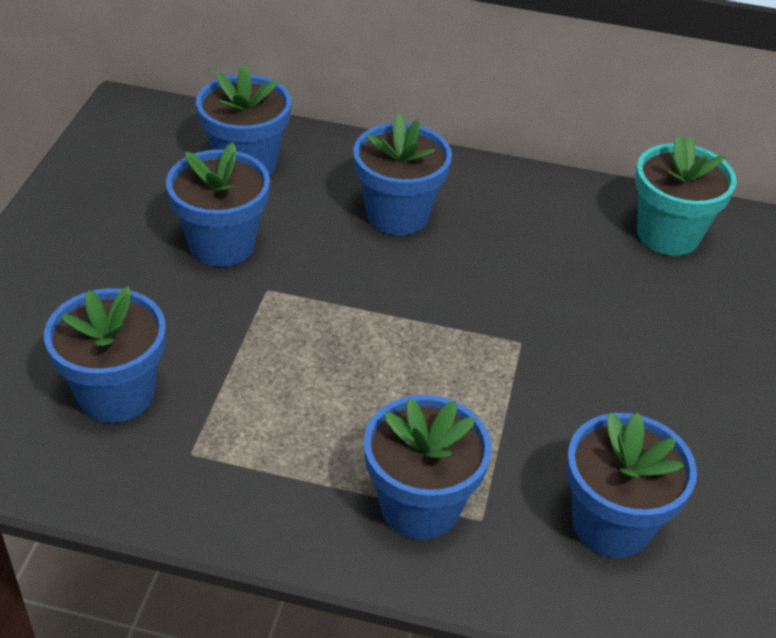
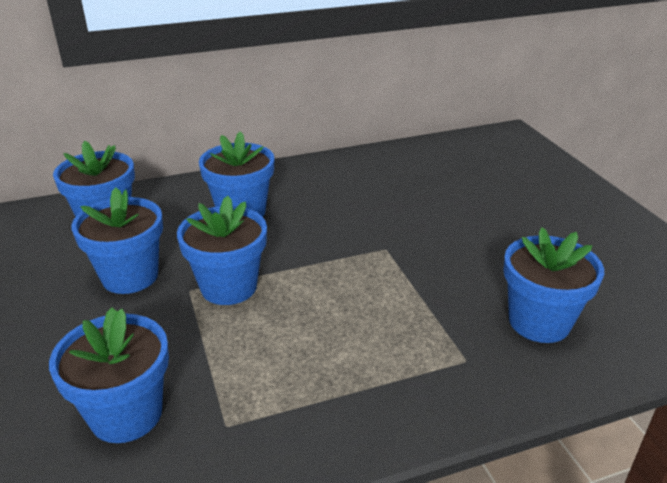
camera: 30 degrees left, 10 degrees down
(420, 506) = (421, 373): blue flower pot -> blue flower pot (229, 287)
(668, 234) = (409, 163): turquoise flower pot -> none

